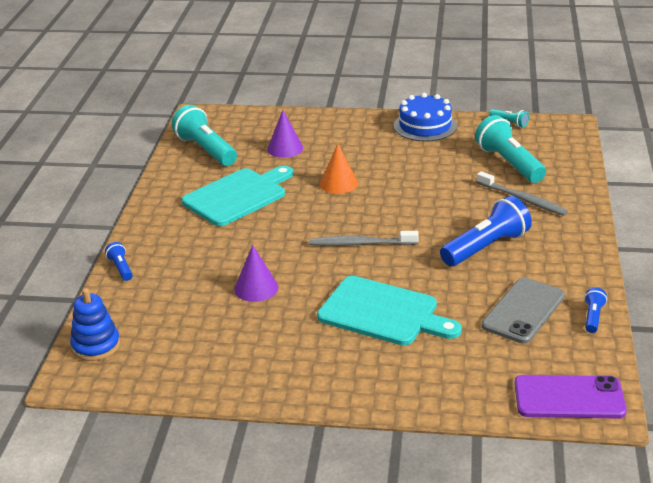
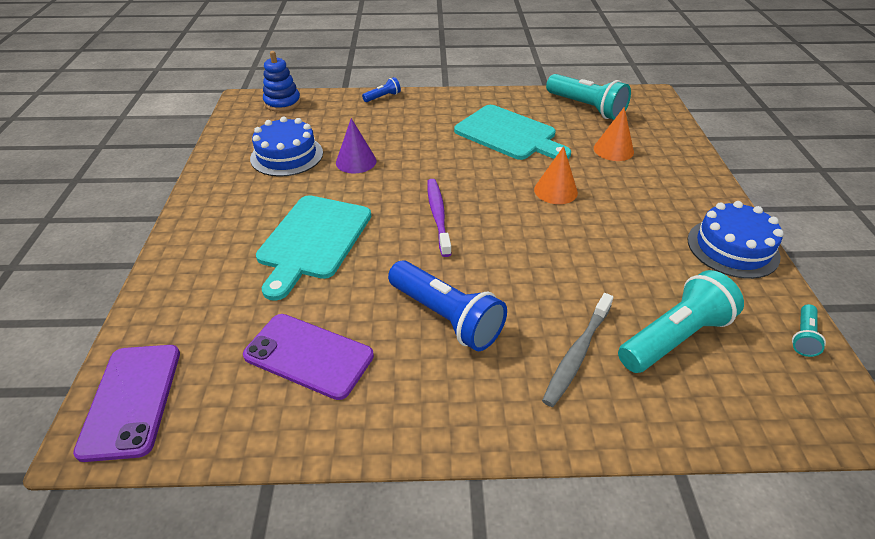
camera: 80 degrees right, 10 degrees up
(206, 150) = (586, 108): turquoise flashlight -> turquoise flashlight turned 90 degrees clockwise
(227, 336) = (287, 155): none -> blue cake
(285, 148) = (613, 150): purple cone -> orange cone
(360, 244) = (438, 216): grey toothbrush -> purple toothbrush
(523, 311) = (309, 355): grey phone -> purple phone
(593, 317) = (289, 432): blue flashlight -> none

